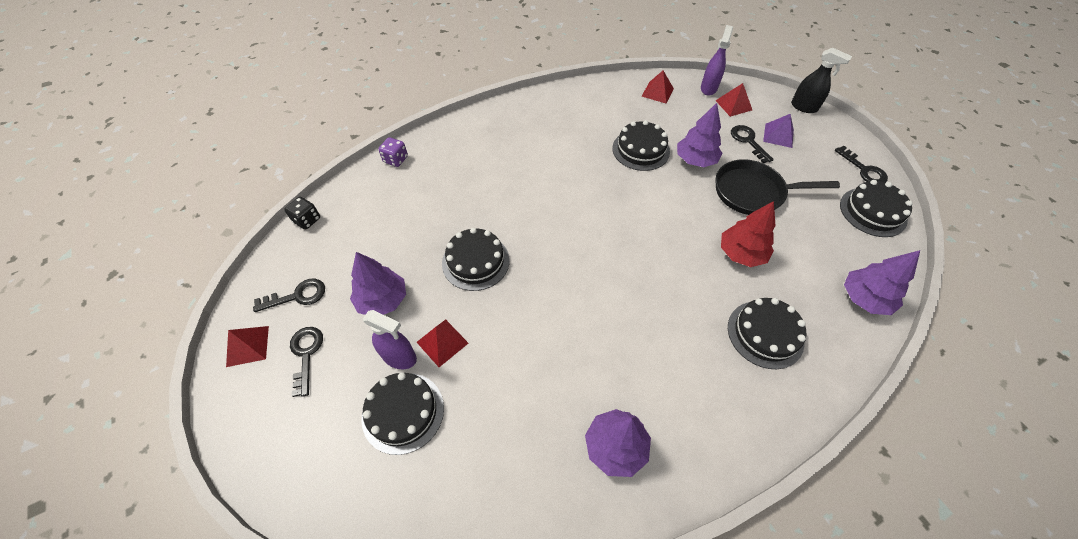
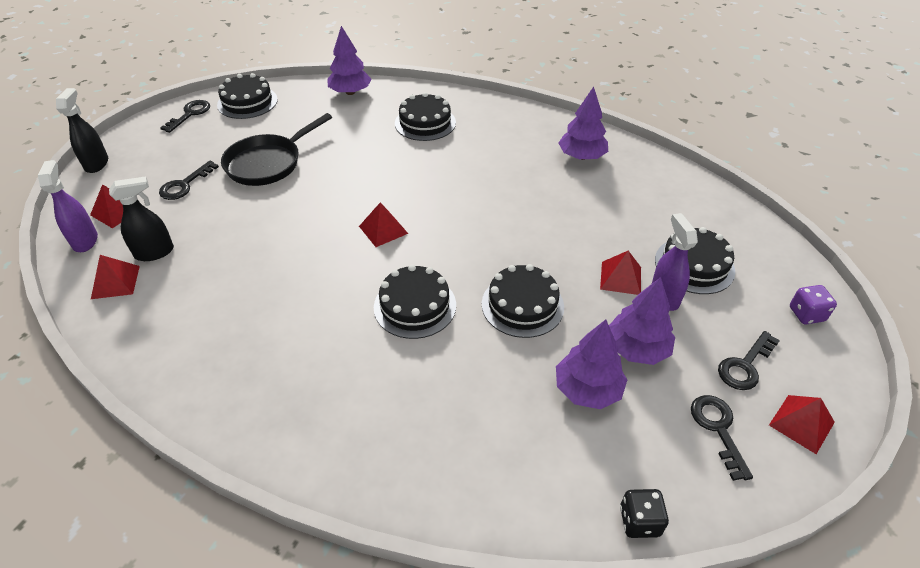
camera: 125 degrees left, 10 degrees down
(297, 296) = (718, 429): black key -> black key turned 45 degrees clockwise
(395, 160) = (449, 500): purple dice -> purple dice (806, 314)
(616, 225) = (383, 230): none -> red pyramid
(641, 150) = (250, 254): black cake -> black cake (415, 306)
(675, 111) = (155, 252): none -> black spray bottle
(695, 160) = (242, 210): purple tree -> purple tree (587, 389)
(708, 88) = (85, 241): purple spray bottle -> purple spray bottle turned 90 degrees clockwise
(741, 253) = (354, 151): red tree -> none
(753, 192) = (268, 163): black pan -> black pan turned 75 degrees clockwise
(778, 135) = (162, 168): purple pyramid -> none

